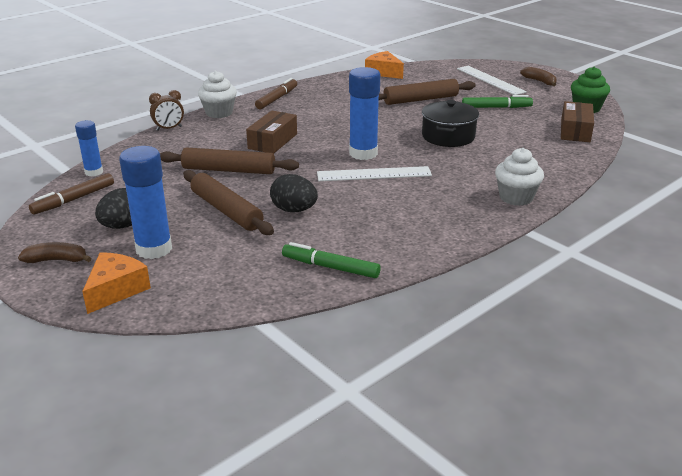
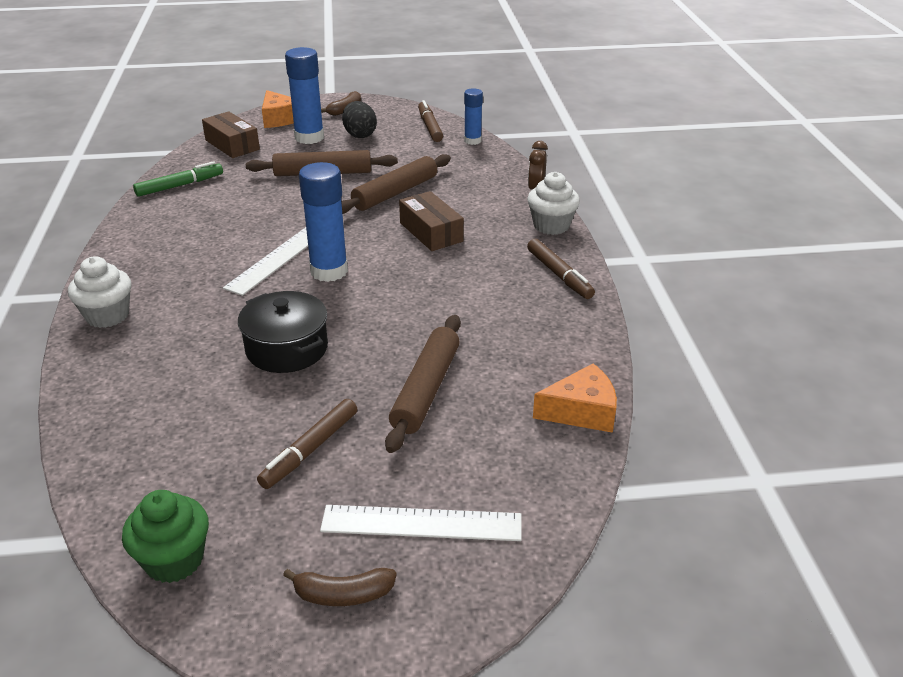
camera: 125 degrees right, 5 degrees up
(294, 210) = (278, 198): black egg -> none
(496, 107) = (310, 450): green marker -> brown marker
(575, 131) = (140, 477): brown box -> brown box (232, 145)

